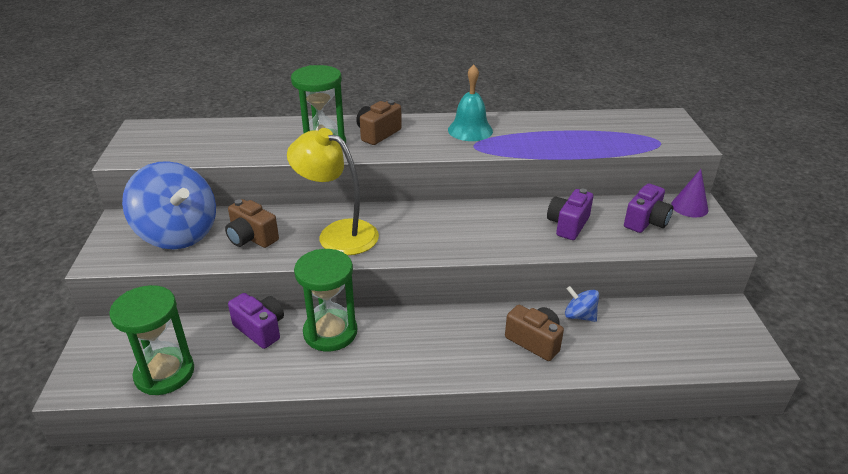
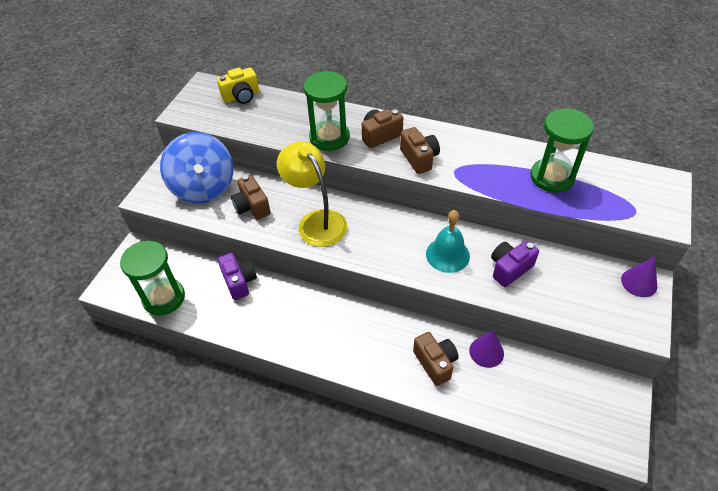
camera: 25 degrees right, 15 degrees up
(195, 130) = (241, 96): none -> yellow camera
(330, 332) = (286, 301): green hourglass -> green hourglass (552, 177)
(431, 143) = (419, 158): none -> brown camera
(470, 130) = (461, 151): turquoise bell -> turquoise bell (447, 255)
(579, 316) = (486, 352): blue spinning top -> purple cone
(646, 222) = (584, 287): purple camera -> none

